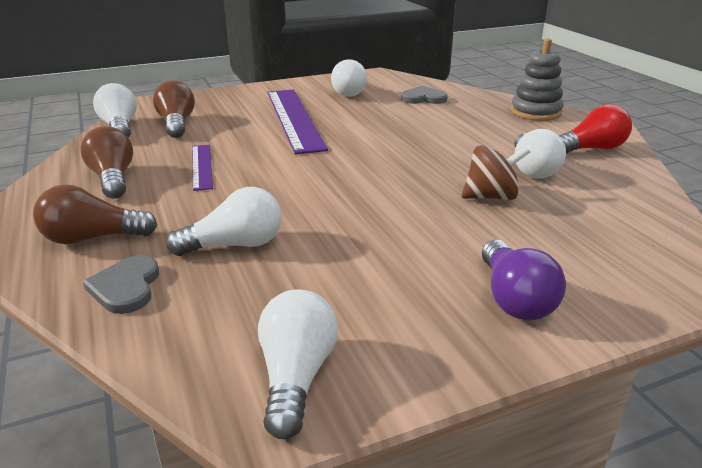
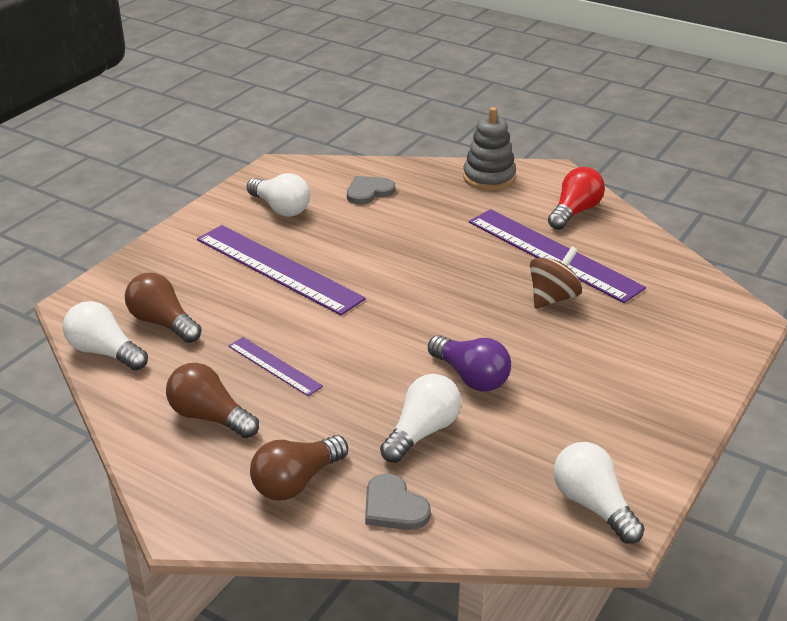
camera: 35 degrees left, 5 degrees up
(514, 298) = (655, 385): purple light bulb -> purple light bulb (471, 377)
(532, 169) = (553, 254): white light bulb -> purple ruler

